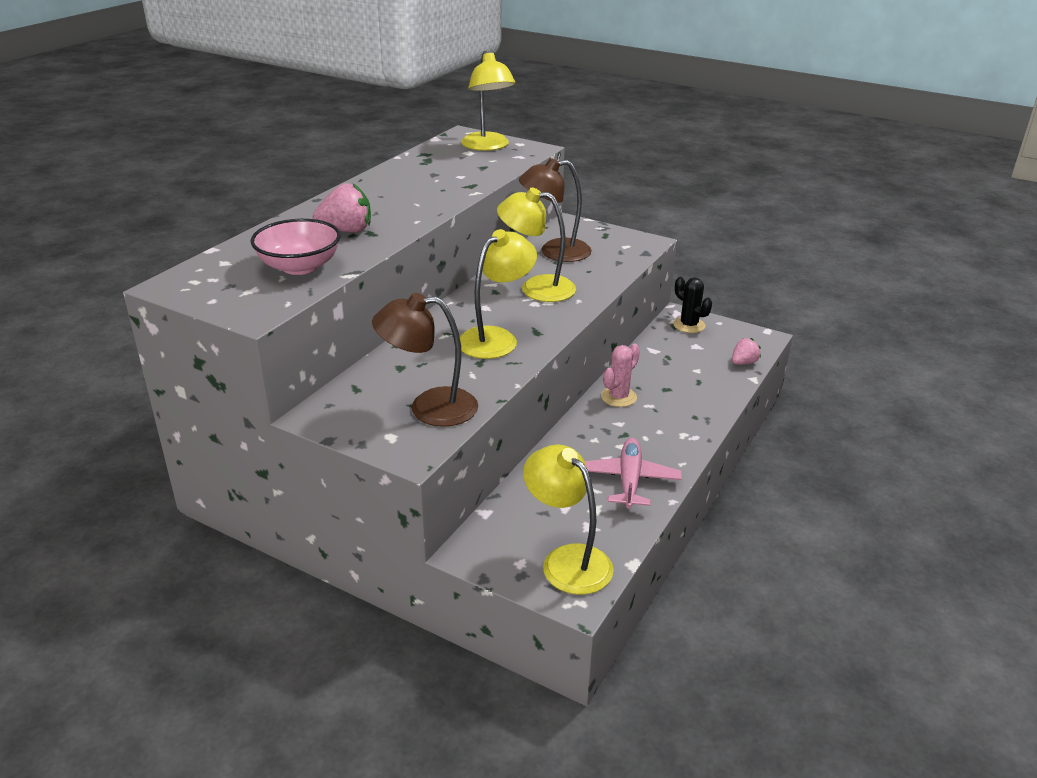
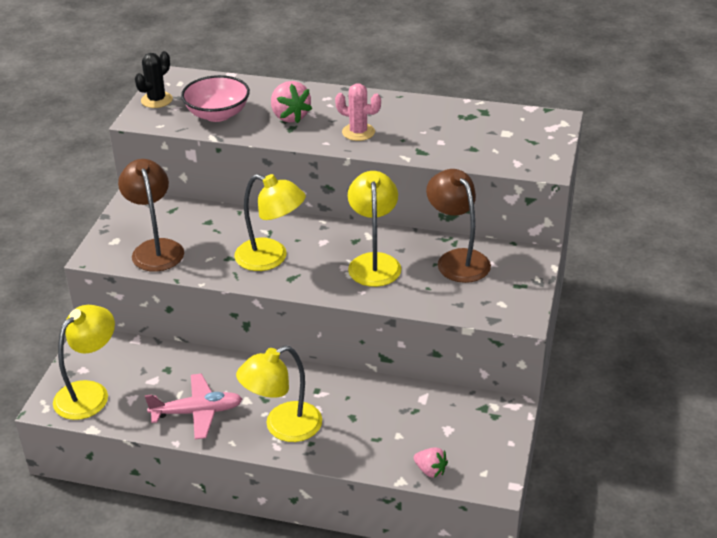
camera: 75 degrees right, 5 degrees up
(487, 146) = (531, 140): yellow lamp -> yellow lamp (283, 427)
(618, 397) = (324, 386): pink cactus -> pink cactus (358, 132)
(689, 325) = (490, 419): black cactus -> black cactus (156, 100)

